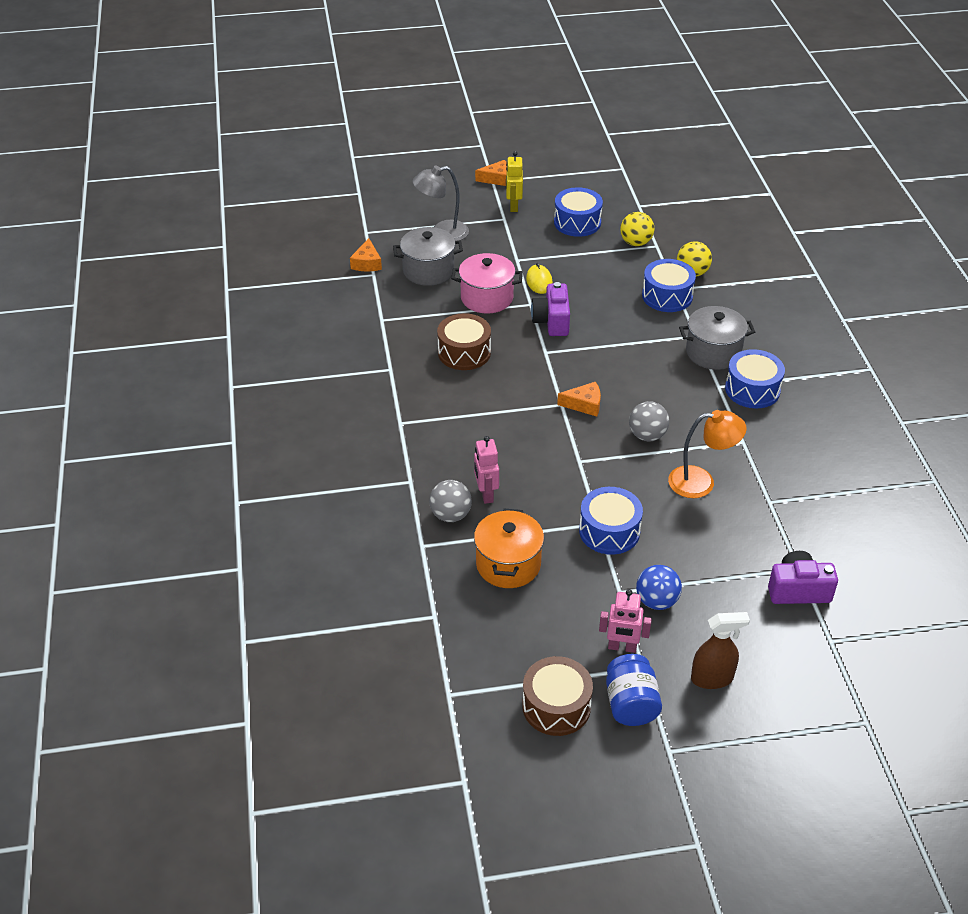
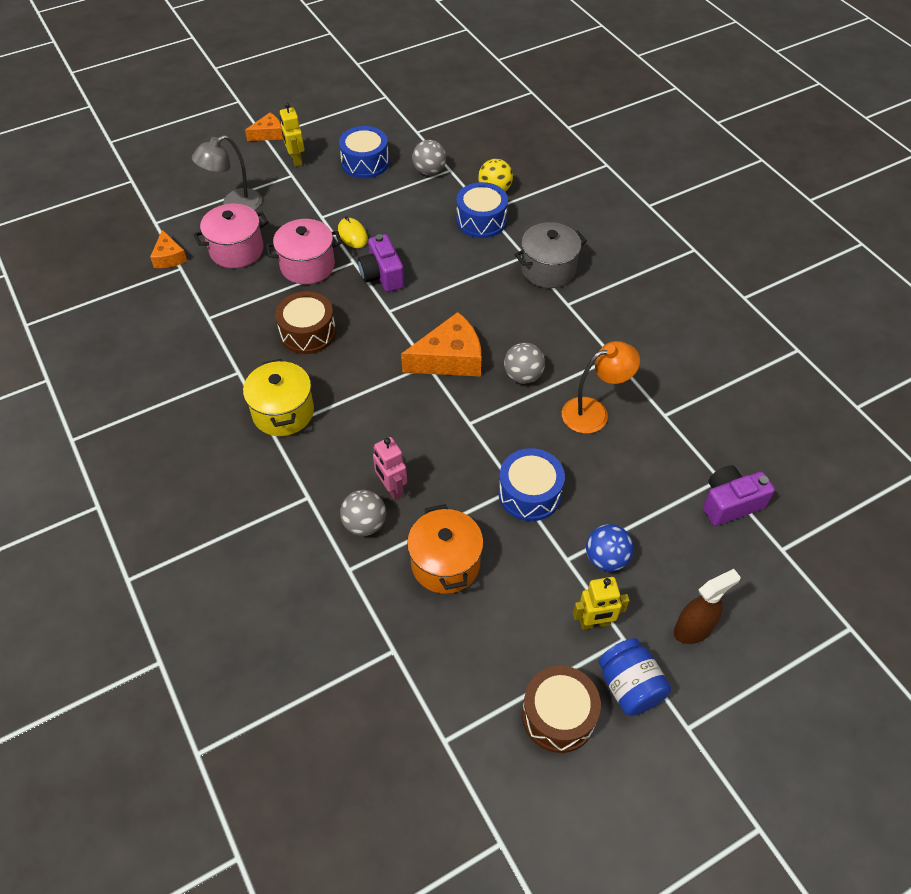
camera: 20 degrees left, 10 degrees up
(416, 410) = (283, 412): none -> yellow pot
(428, 271) = (236, 250): grey pot -> pink pot
(584, 404) = (449, 358): orange cheese -> orange cheese, size x1.78
(622, 647) = (595, 623): pink robot -> yellow robot
(636, 243) = (429, 171): yellow ball -> grey ball
(752, 389) = (599, 299): blue drum -> none

